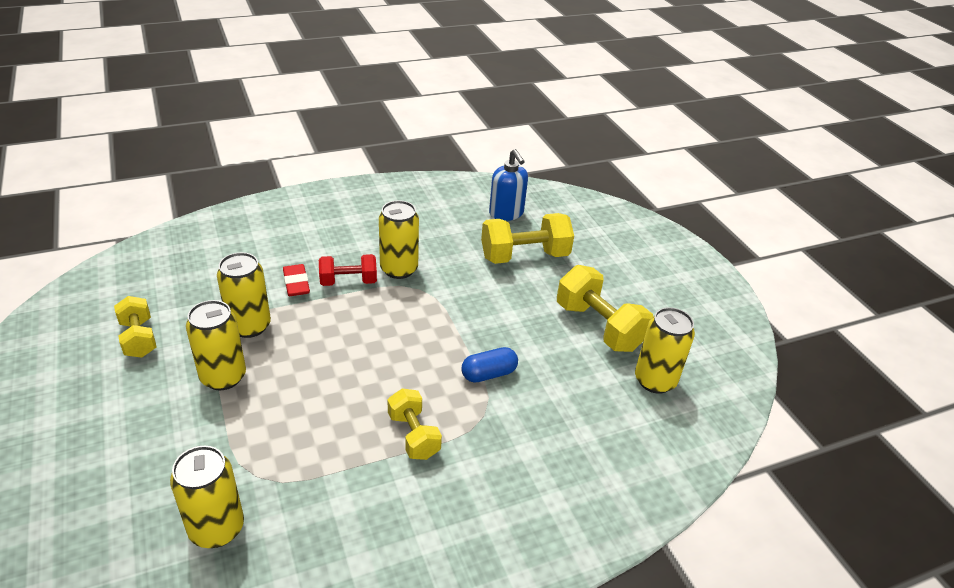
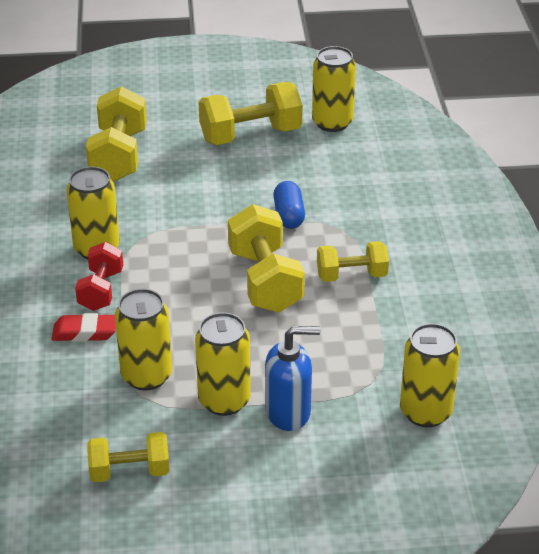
camera: 70 degrees left, 0 degrees up
(388, 374) = (265, 280): none -> yellow dumbbell
(506, 213) = (32, 151): blue soap dispenser -> blue soap dispenser (288, 412)

